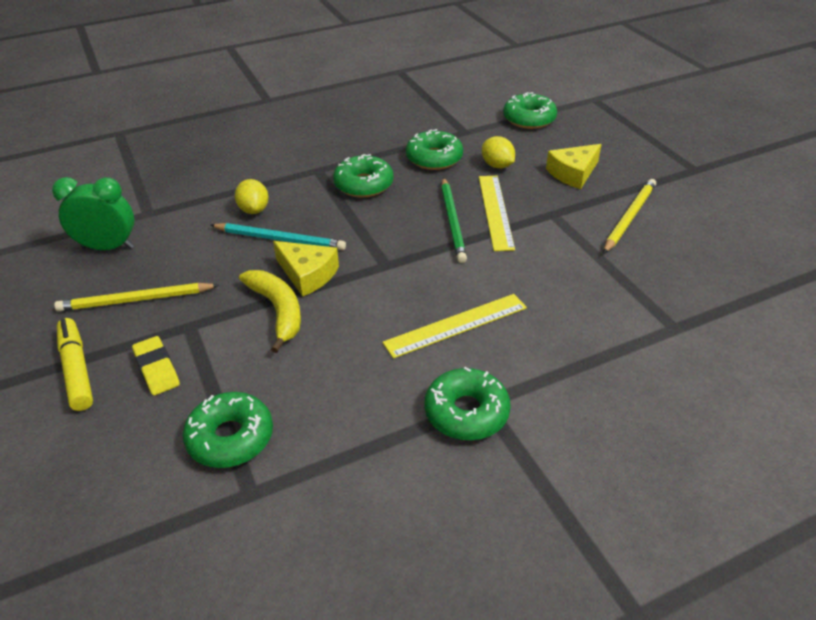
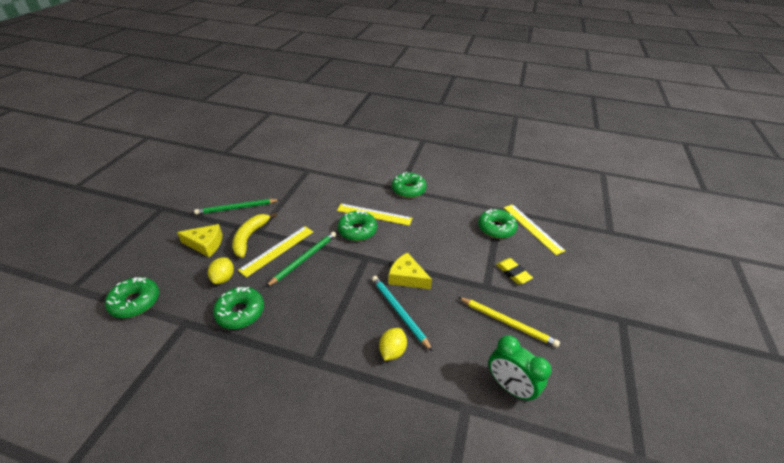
camera: 140 degrees left, 0 degrees up
(77, 370) = (553, 297): yellow marker -> none
(155, 488) = (532, 228): none -> yellow ruler
(157, 369) = (513, 273): yellow eraser -> yellow eraser turned 45 degrees counterclockwise
(278, 311) = (438, 266): yellow banana -> yellow banana (250, 237)
(307, 274) = (407, 277): yellow cheese -> yellow cheese turned 45 degrees counterclockwise
(363, 184) = (307, 321): green donut -> green donut (357, 230)
(629, 217) = (237, 208): yellow pencil -> green pencil

